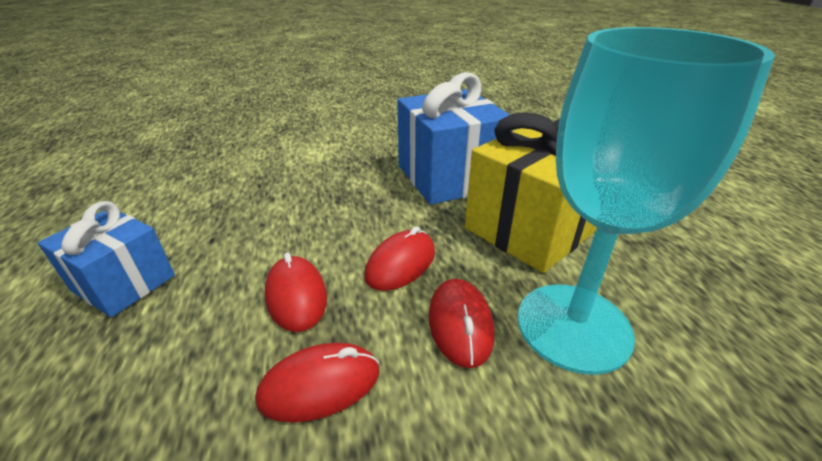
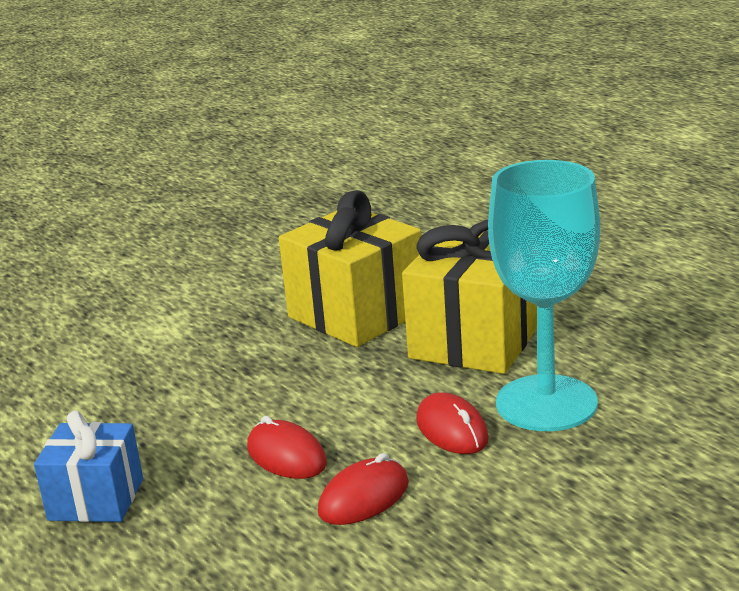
camera: 20 degrees left, 10 degrees down
(401, 264) = (366, 405): red mouse -> none
(448, 177) = (356, 314): blue gift -> yellow gift

